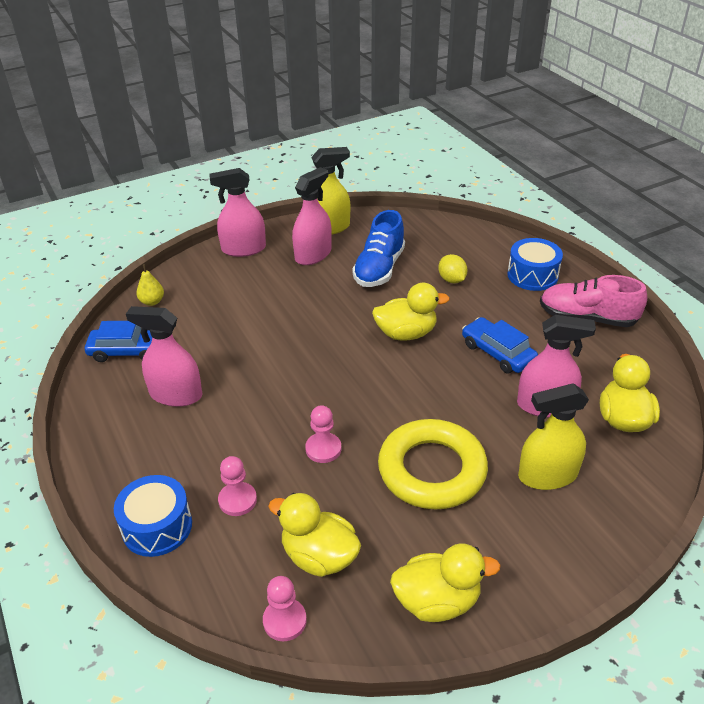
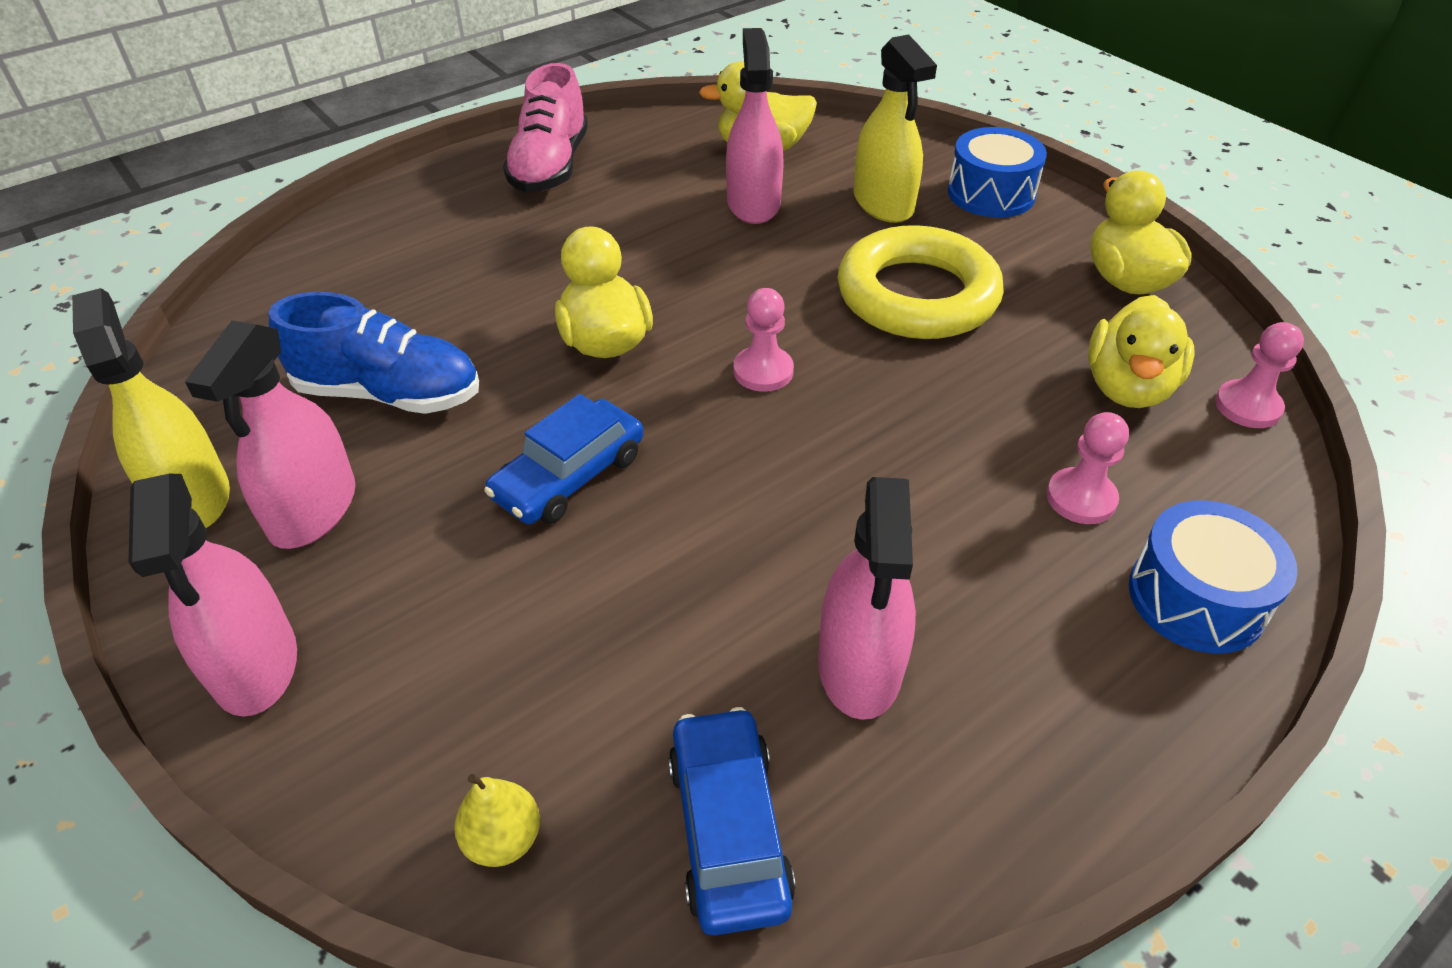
camera: 100 degrees left, 5 degrees up
(313, 254) = (313, 510): pink spray bottle -> pink spray bottle turned 105 degrees counterclockwise
(323, 449) = (923, 410): pink pawn -> pink pawn (763, 371)
(451, 280) = (439, 297): yellow lemon -> none
(498, 352) = (644, 244): blue car -> blue car (569, 476)
(532, 275) = (433, 212): blue drum -> blue drum (991, 193)

